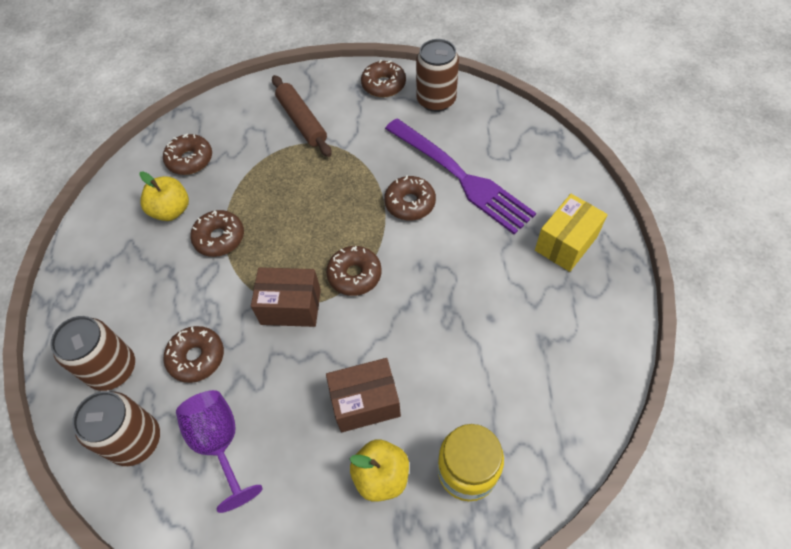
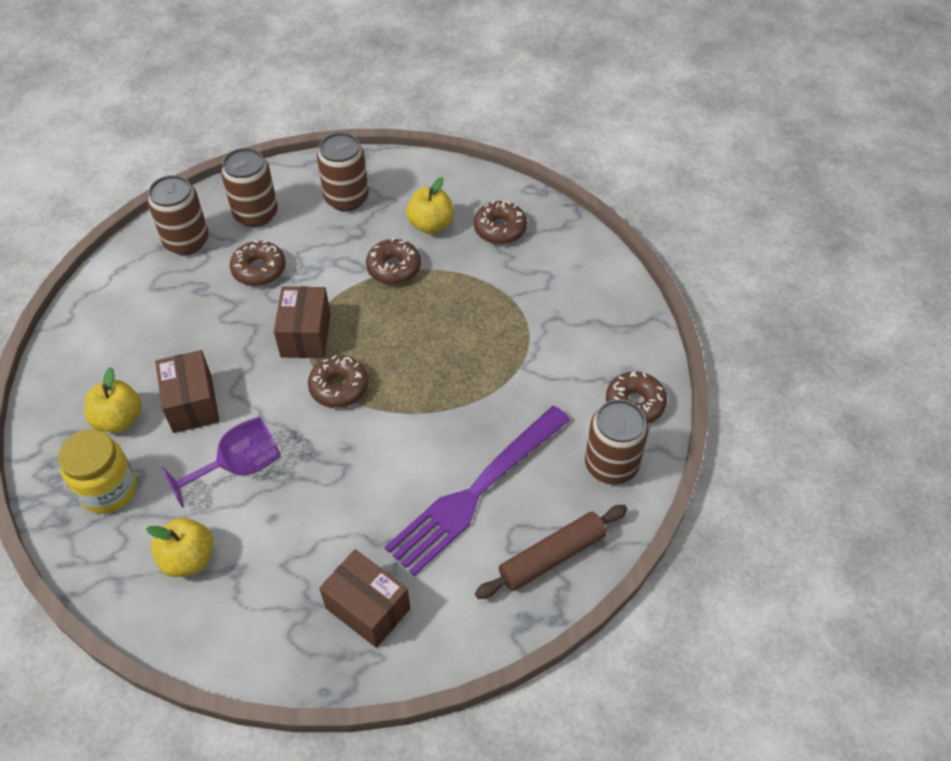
camera: 85 degrees right, 5 degrees down
(115, 282) = (346, 198): none -> brown can
(220, 443) = (173, 297): purple goblet -> purple goblet (239, 467)
(302, 121) = (563, 322): brown rolling pin -> brown rolling pin (552, 557)
(410, 203) = (435, 437): brown donut -> none
(536, 382) = (188, 559): none -> yellow apple
(566, 243) = (367, 608): yellow box -> brown box

